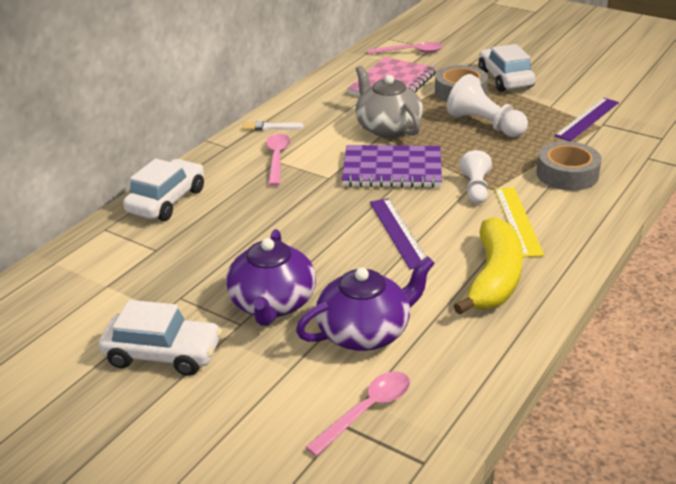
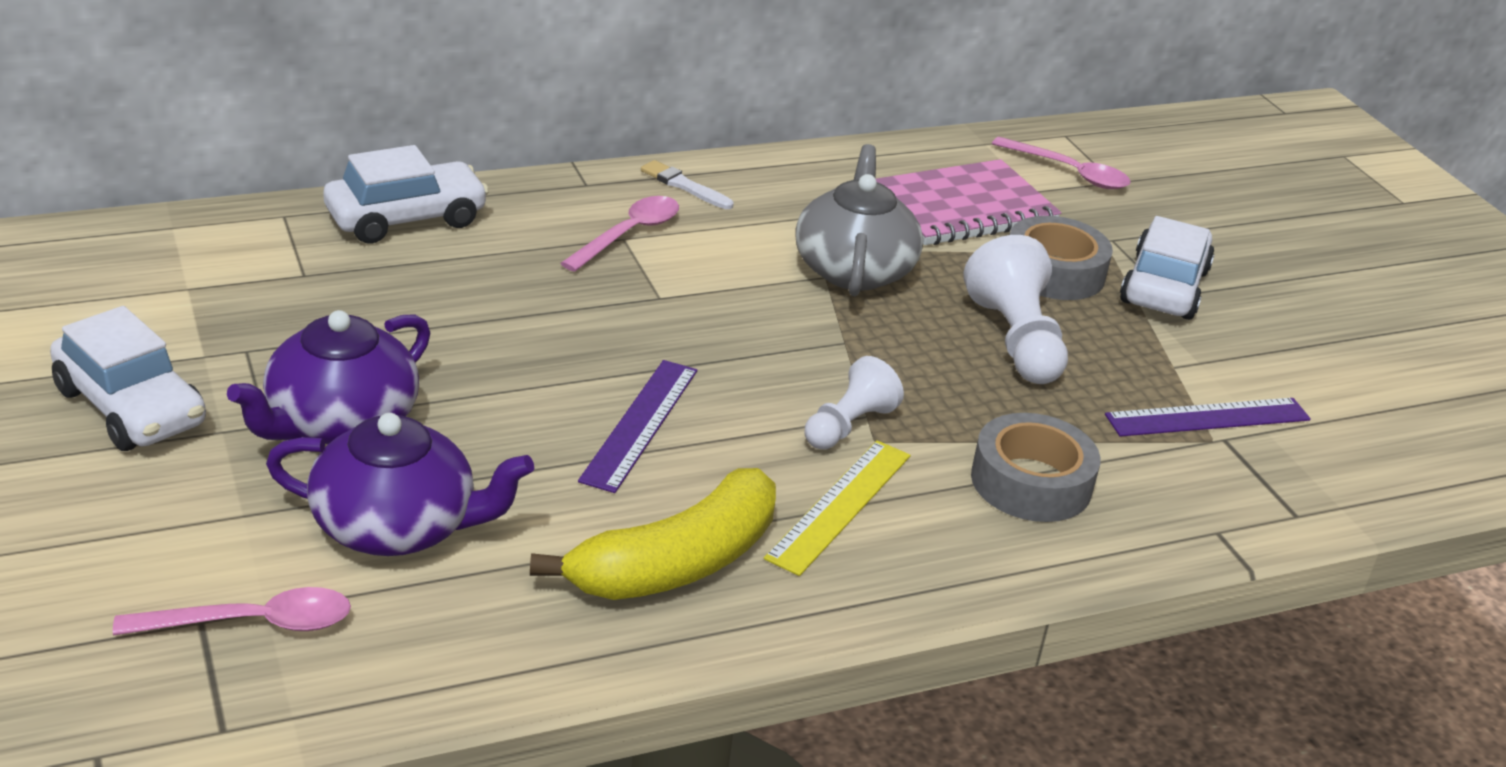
camera: 30 degrees right, 0 degrees up
(392, 169) = (766, 333): purple notebook -> none

